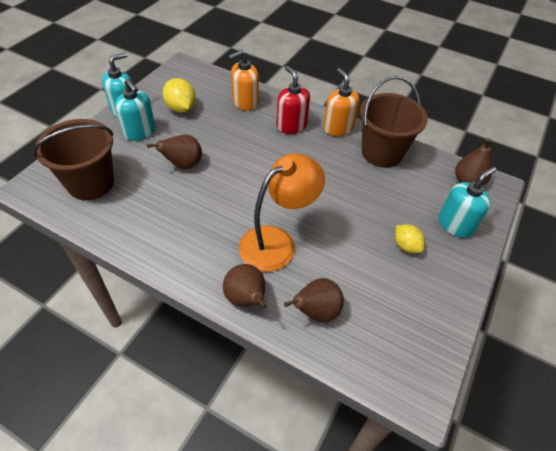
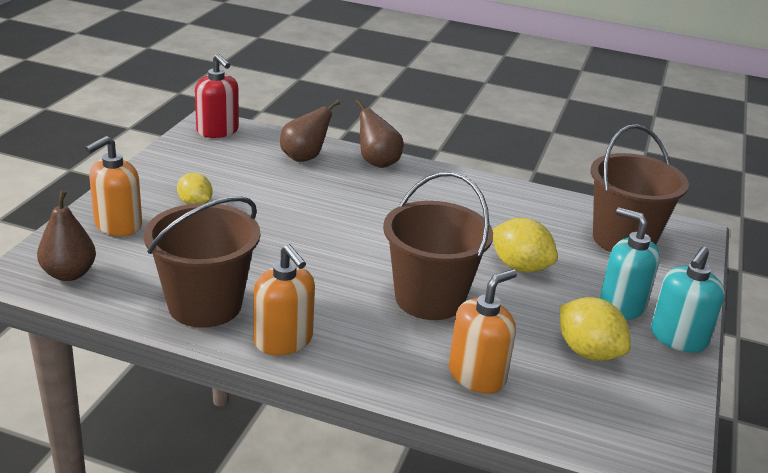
camera: 170 degrees right, 20 degrees down
(183, 165) = (520, 267): brown pear -> yellow lemon
(252, 146) = (429, 299): none -> brown bucket
(277, 242) = (357, 200): orange lamp -> none
(291, 126) = (372, 337): red soap dispenser -> red soap dispenser (218, 131)
(455, 224) = (118, 225): turquoise soap dispenser -> orange soap dispenser

